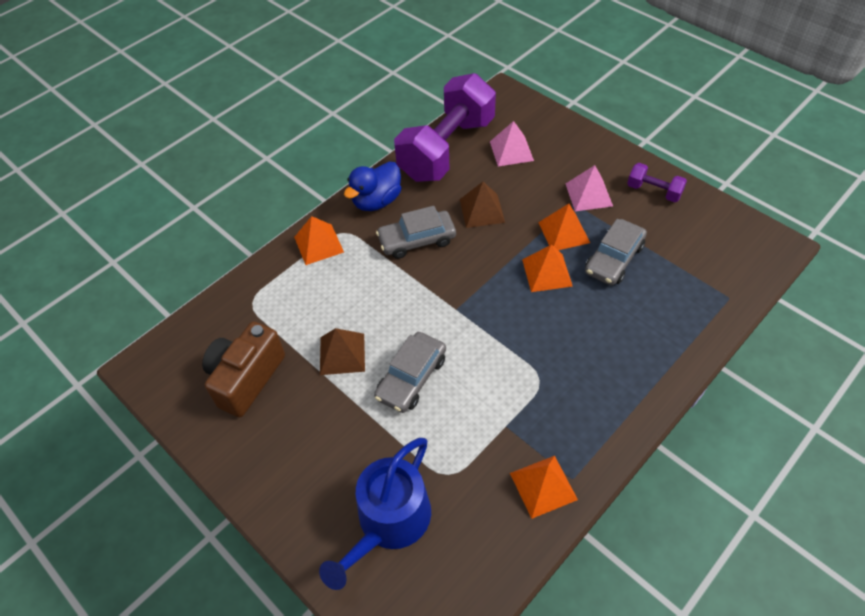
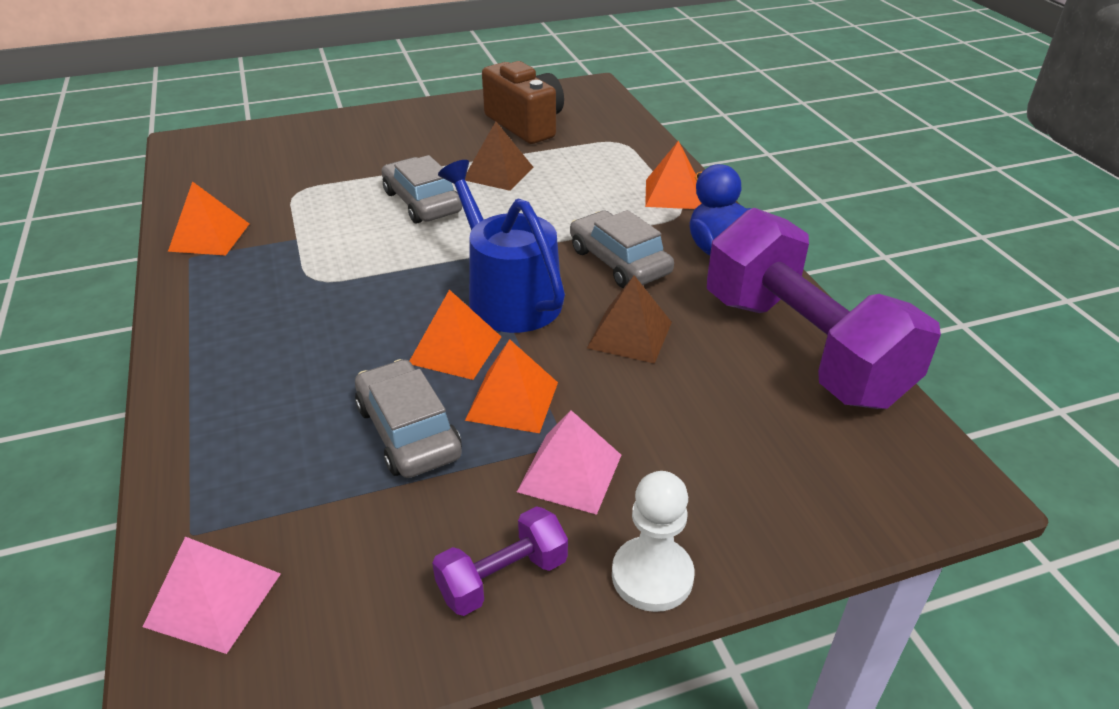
camera: 115 degrees right, 15 degrees down
(389, 522) = (299, 155): blue watering can -> blue watering can (508, 296)
(417, 240) = (619, 261): grey car -> grey car turned 45 degrees counterclockwise
(511, 151) = (754, 422): pink pyramid -> pink pyramid (213, 599)
(615, 154) = (652, 576): none -> white pawn

